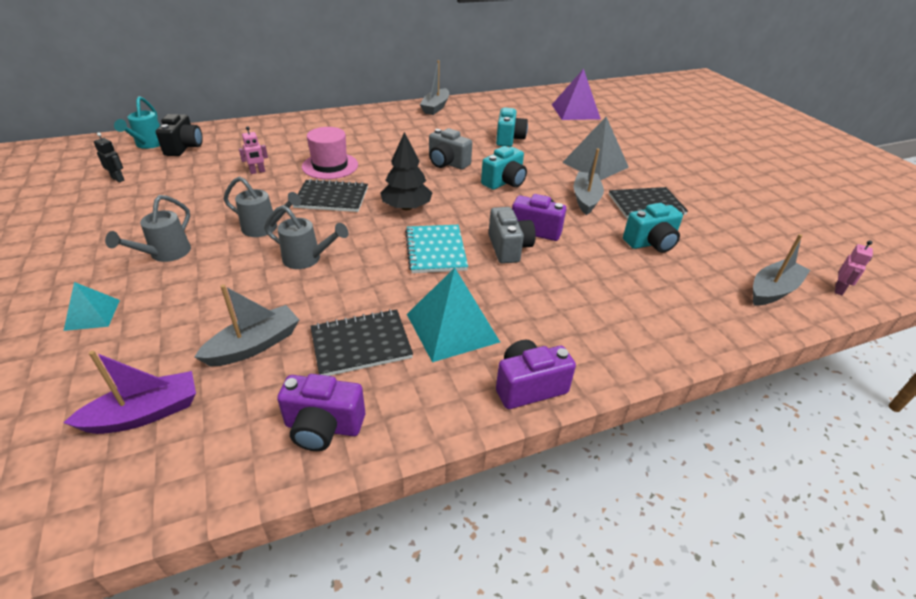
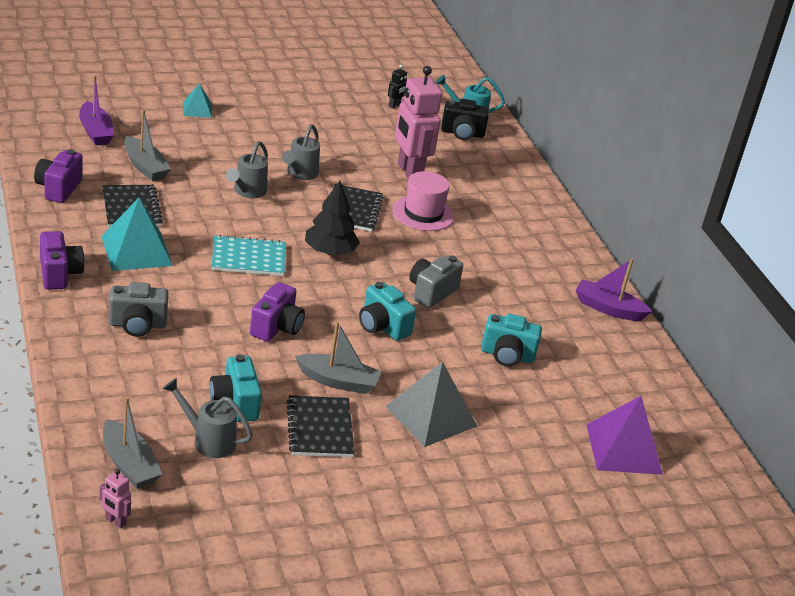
camera: 90 degrees right, 5 degrees down
(165, 254) = (267, 131): grey watering can -> grey watering can (208, 440)
(257, 172) = (409, 172): pink robot -> pink robot, size x2.40
(435, 107) = (608, 308): grey boat -> purple boat
(509, 248) = (244, 302): grey camera -> grey camera (137, 325)

